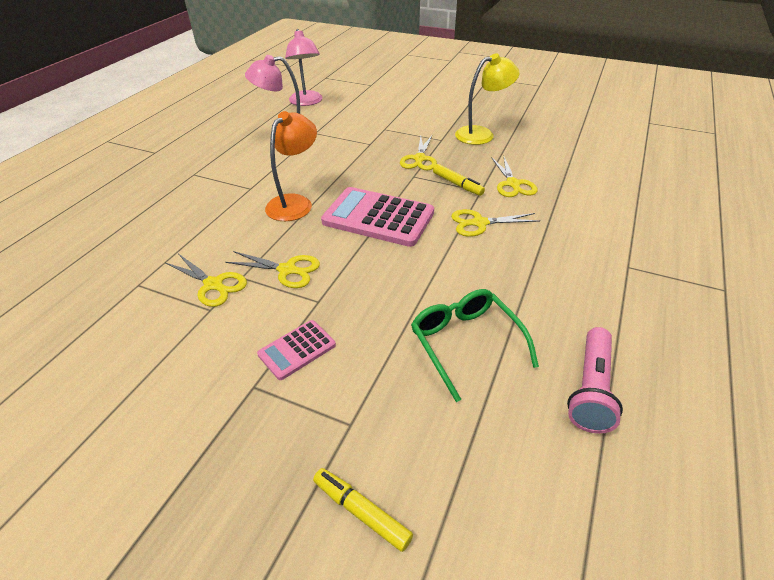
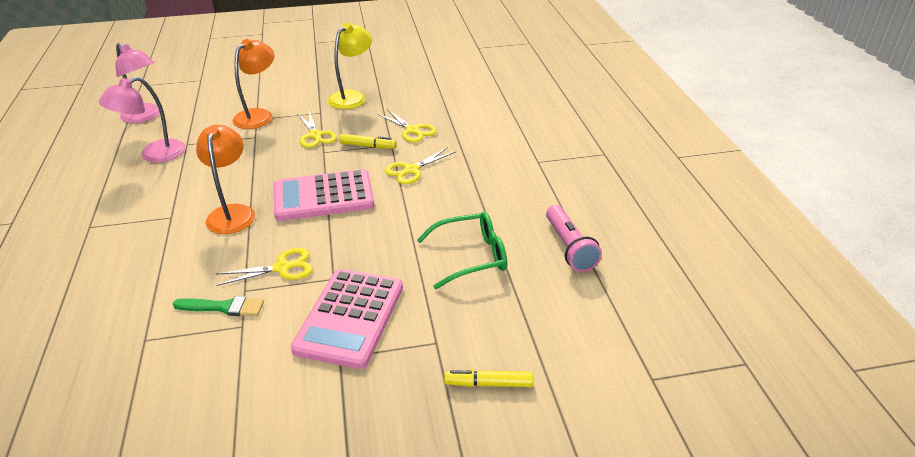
camera: 35 degrees left, 5 degrees down
(213, 285) = (224, 307): yellow scissors -> green brush
(297, 350) = (350, 318): pink calculator -> pink calculator, size x1.93
(388, 126) = (258, 115): none -> orange lamp
(465, 343) = (471, 256): green glasses -> green glasses turned 135 degrees clockwise

